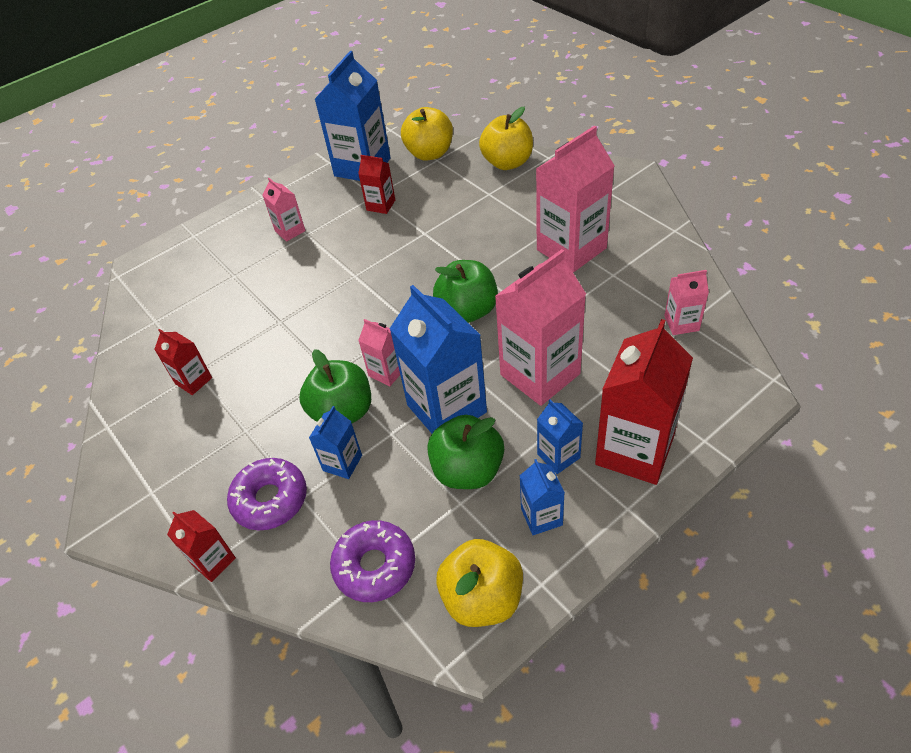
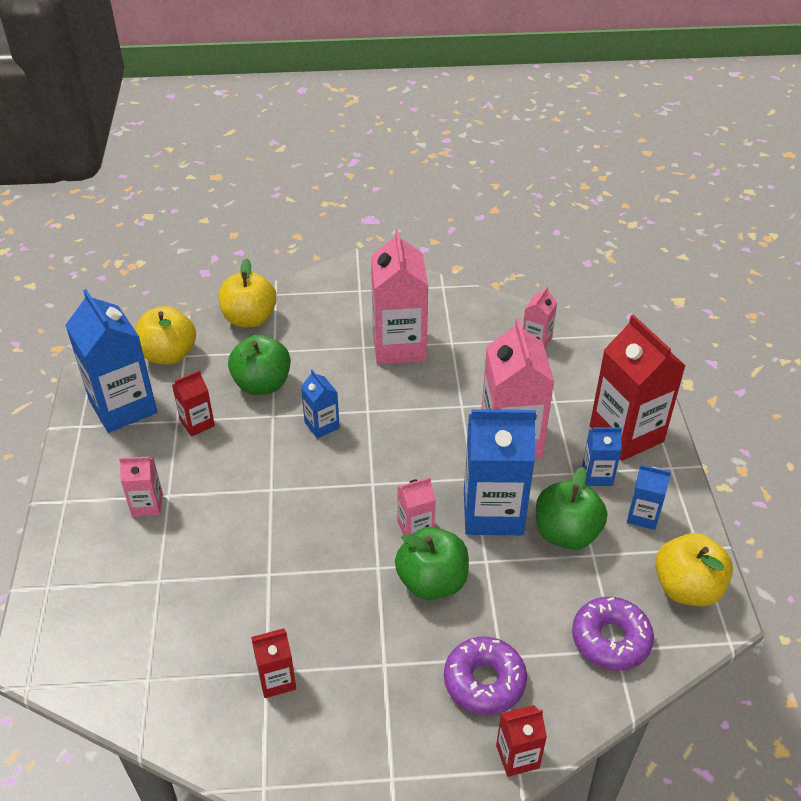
camera: 60 degrees left, 5 degrees down
(342, 463) = (488, 609): blue carton -> blue carton (322, 425)
(468, 311) = (399, 441): green apple -> green apple (262, 384)

